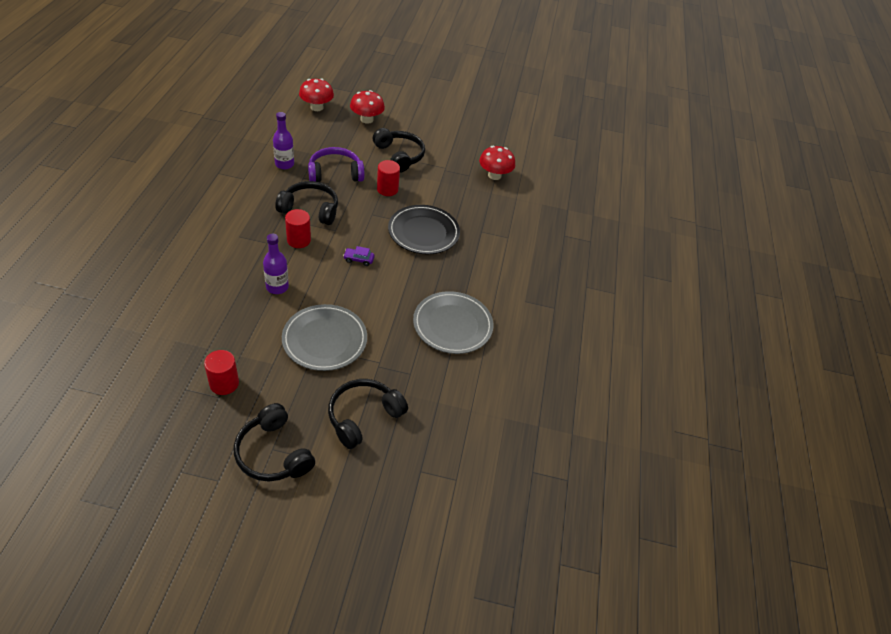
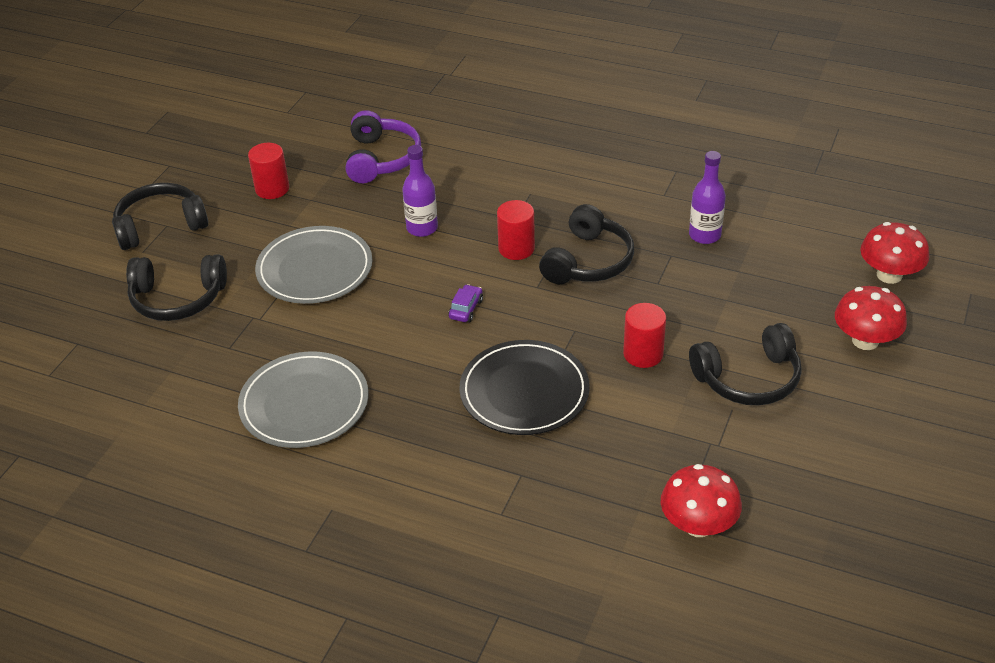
camera: 110 degrees right, 5 degrees down
(335, 173) = (684, 292): purple headphones -> purple headphones (381, 159)
(363, 417) = (178, 298): black headphones -> black headphones turned 120 degrees clockwise

